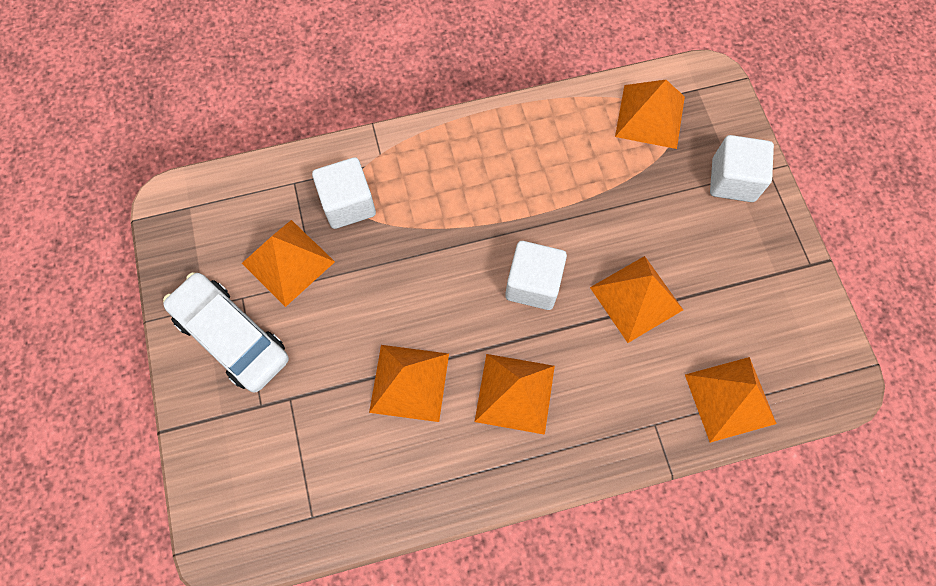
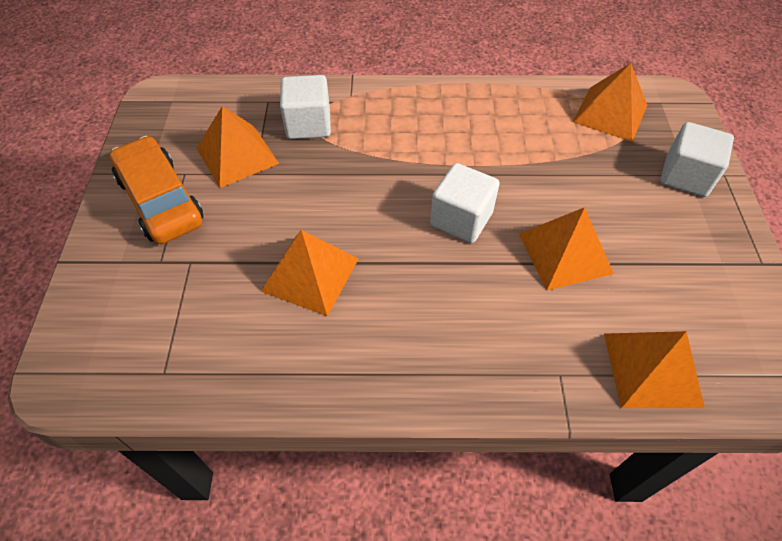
camera: 15 degrees right, 15 degrees down
(231, 336) = (161, 200): white car -> orange car
(514, 393) = (414, 308): orange pyramid -> none

